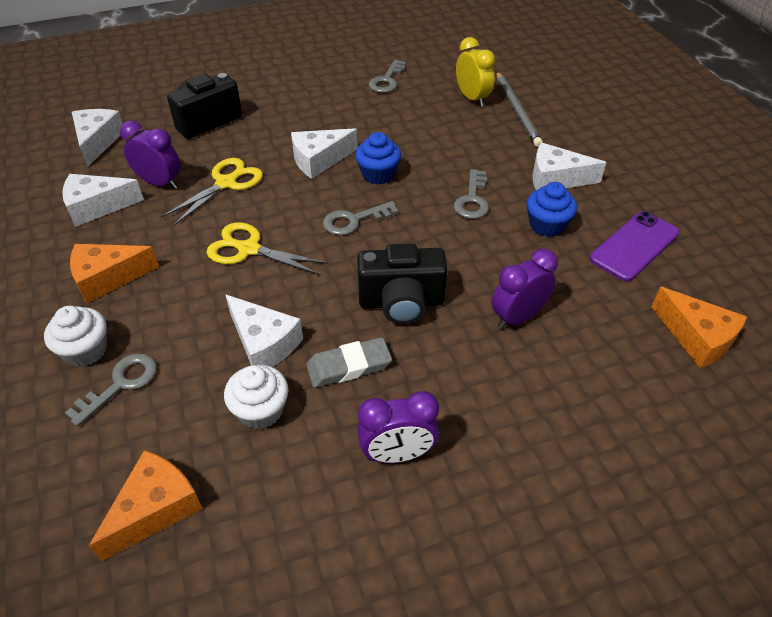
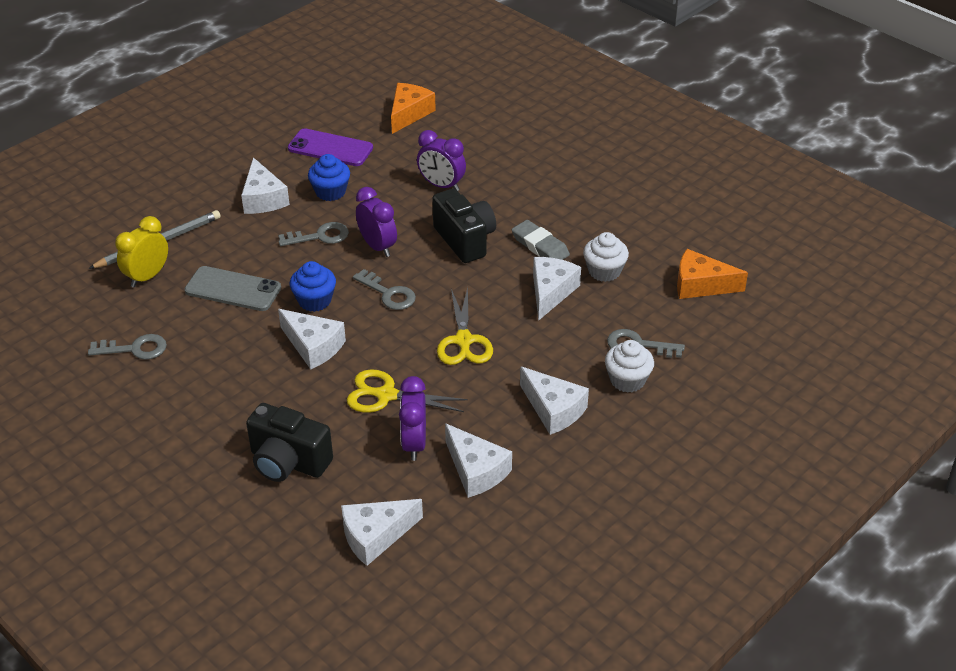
camera: 115 degrees left, 5 degrees down
(108, 278) = (553, 409): orange cheese -> white cheese
(397, 454) = (588, 206): purple clock -> purple clock (378, 246)
(426, 135) = (233, 289): none -> grey phone

